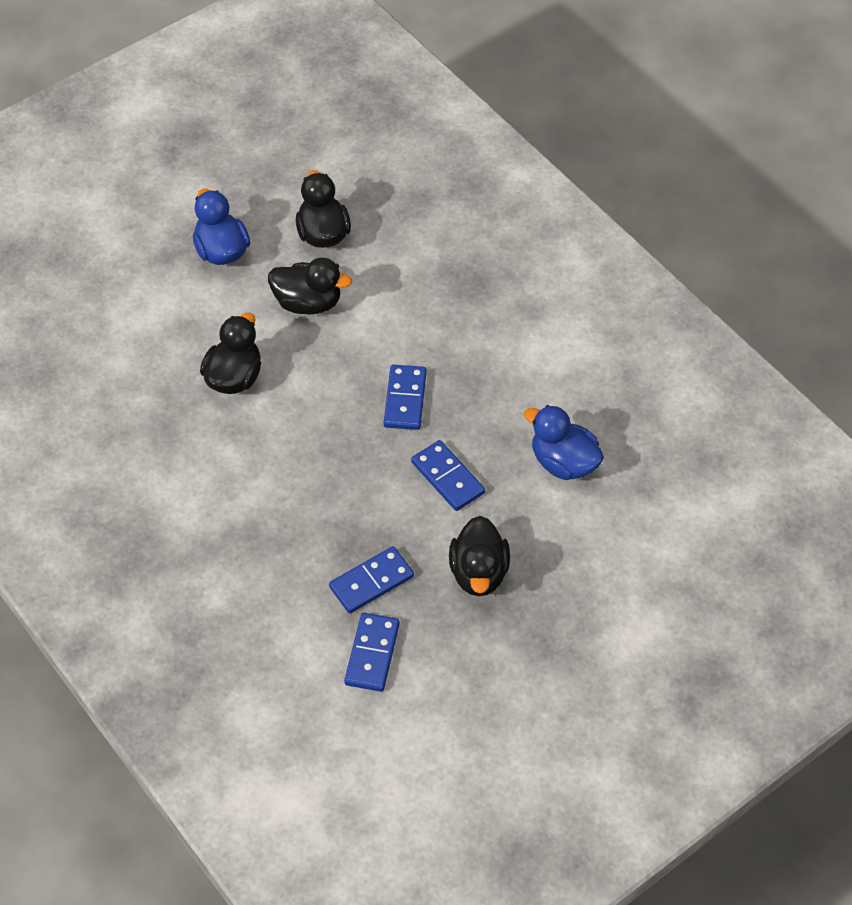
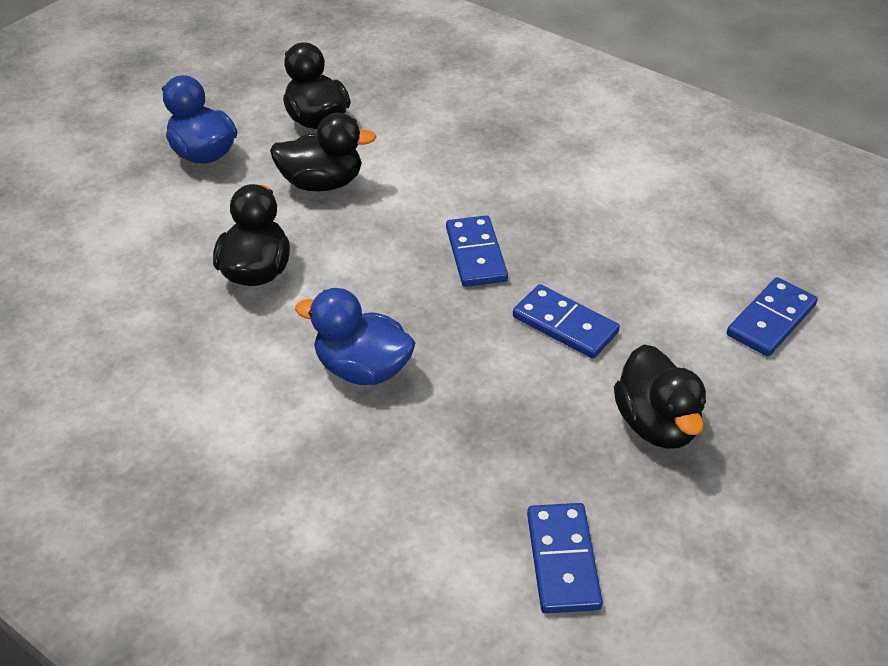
camera: 15 degrees left, 10 degrees down
(371, 582) = (522, 466): blue domino -> blue domino (771, 320)
(563, 462) = (694, 281): blue duck -> blue duck (362, 369)

